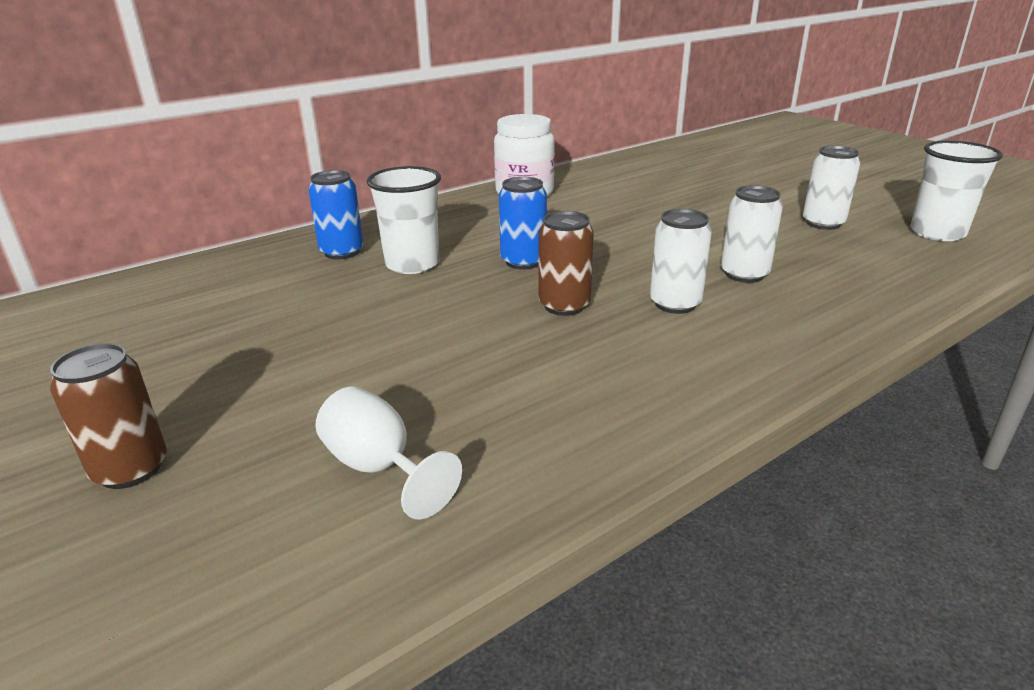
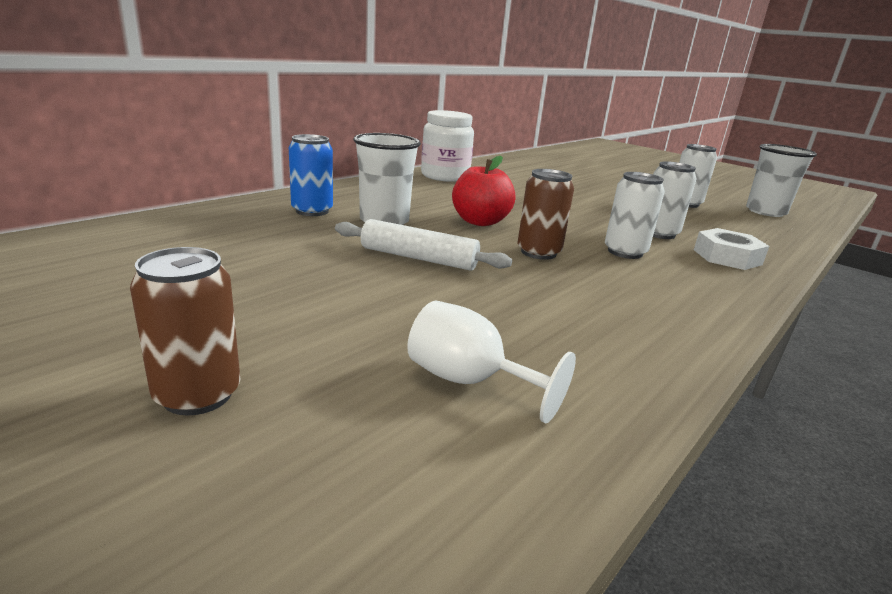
camera: 15 degrees left, 5 degrees down
(420, 315) = (418, 258): none -> white rolling pin
(523, 261) = (480, 222): blue can -> red apple
(811, 310) = (727, 257): none -> white nut

